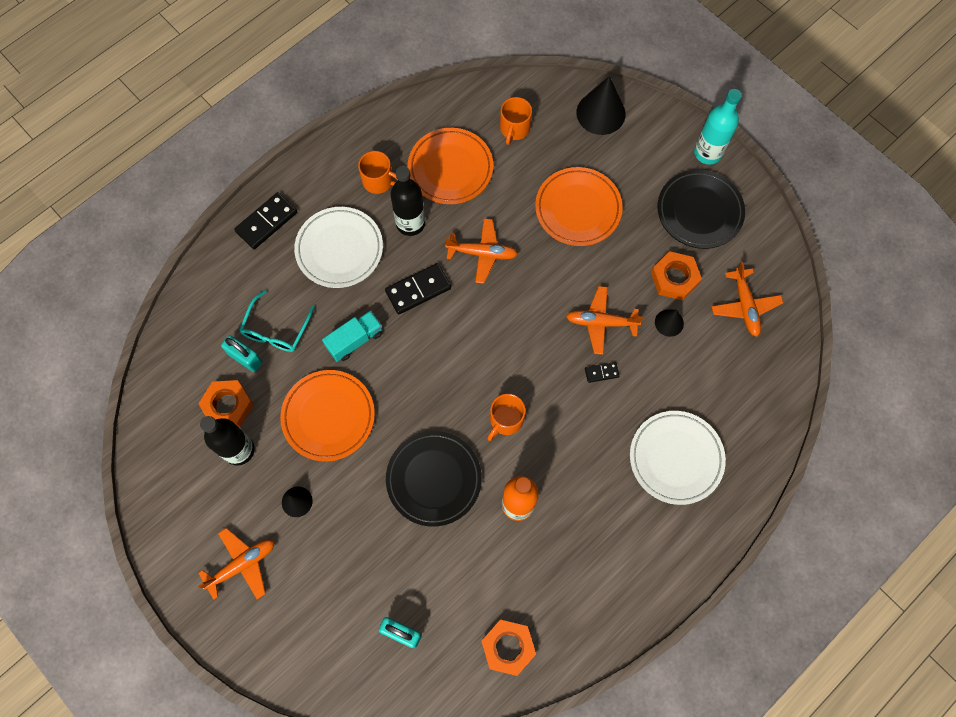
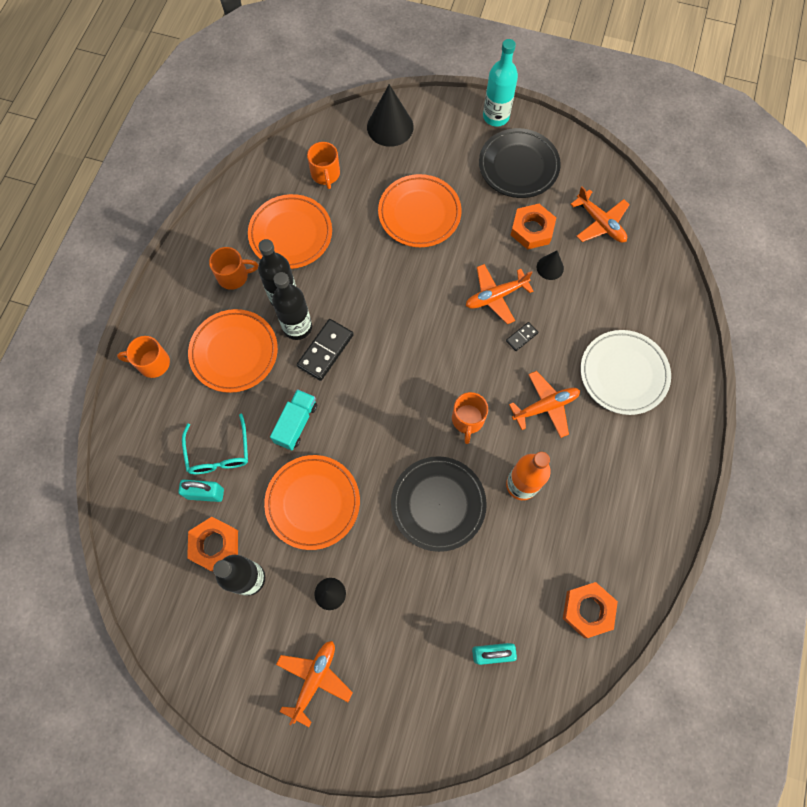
camera: 30 degrees left, 0 degrees up
(266, 222) = (152, 363): black domino -> orange mug
(339, 249) = (234, 352): white plate -> orange plate
(406, 256) = (297, 327): none -> black bottle
(482, 253) = (362, 291): orange plane -> orange plane (545, 406)

